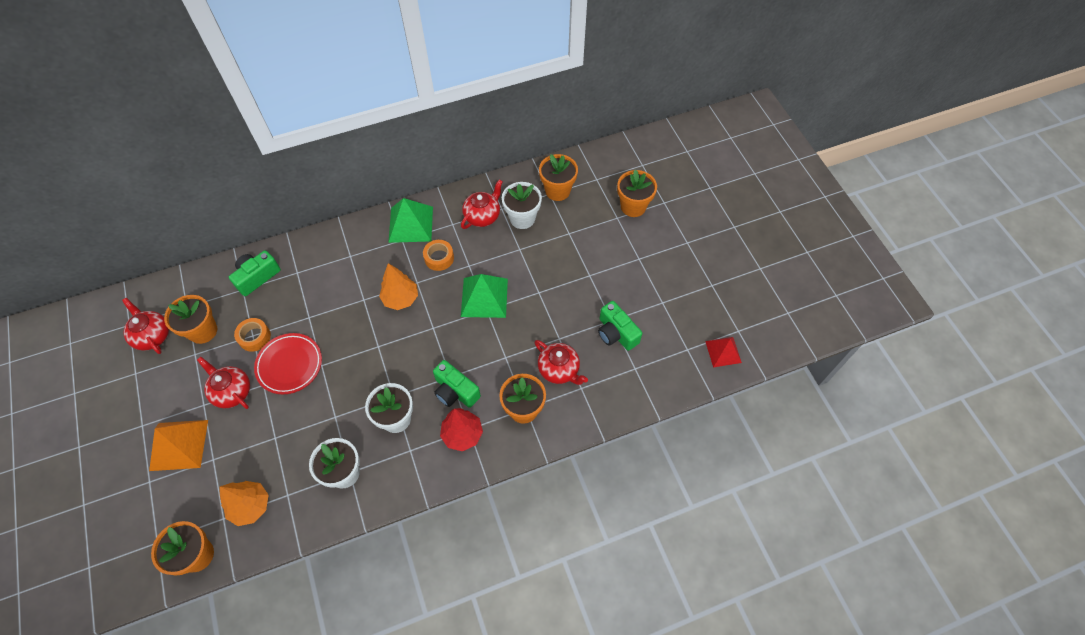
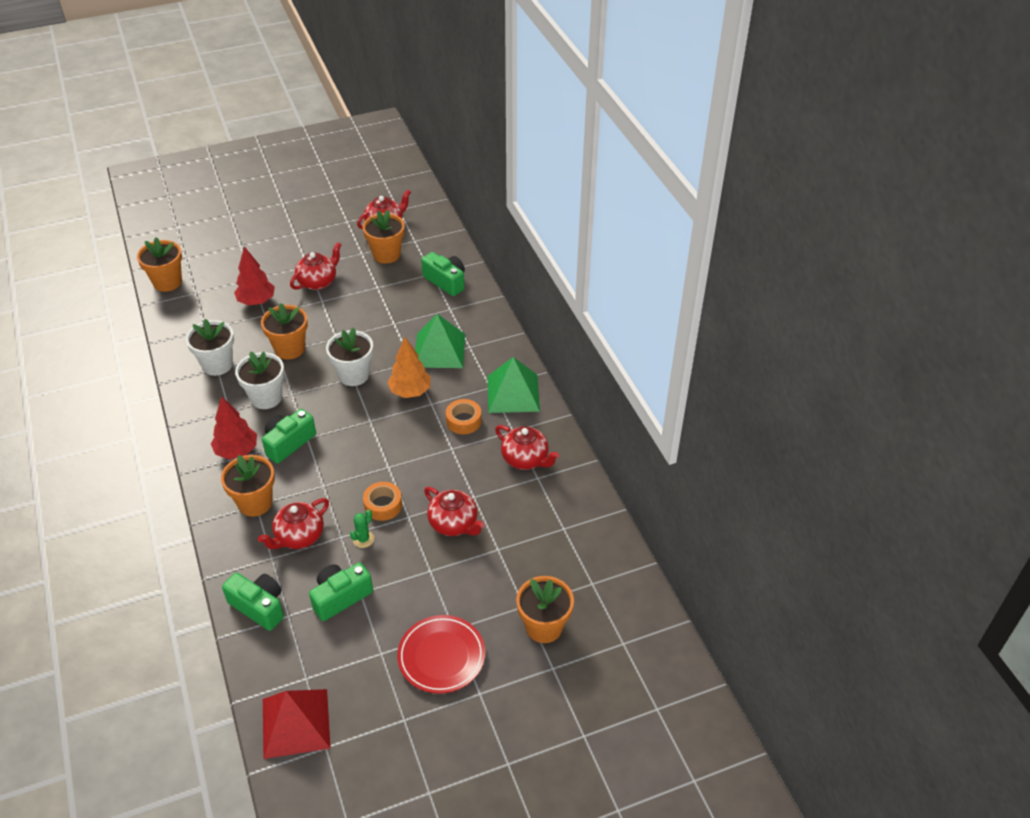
camera: 90 degrees right, 15 degrees down
(179, 445) = (271, 257): orange pyramid -> none
(250, 506) = (201, 308): orange tree -> none
(251, 449) = (256, 301): none -> red tree
(254, 337) = (375, 288): orange tape -> orange tape (383, 505)
(289, 365) = (340, 316): red plate -> red plate (441, 657)
(484, 297) = (406, 464): green pyramid -> green pyramid (439, 350)
(522, 218) = (522, 499): white flower pot -> white flower pot (354, 375)
(546, 261) = (454, 524): none -> red teapot
(557, 191) = (569, 537): orange flower pot -> orange flower pot (290, 349)
(561, 322) = (363, 539): none -> green cactus
(628, 390) = (259, 607): none -> green camera
(723, 352) = (295, 723): red pyramid -> red pyramid, size x1.59

